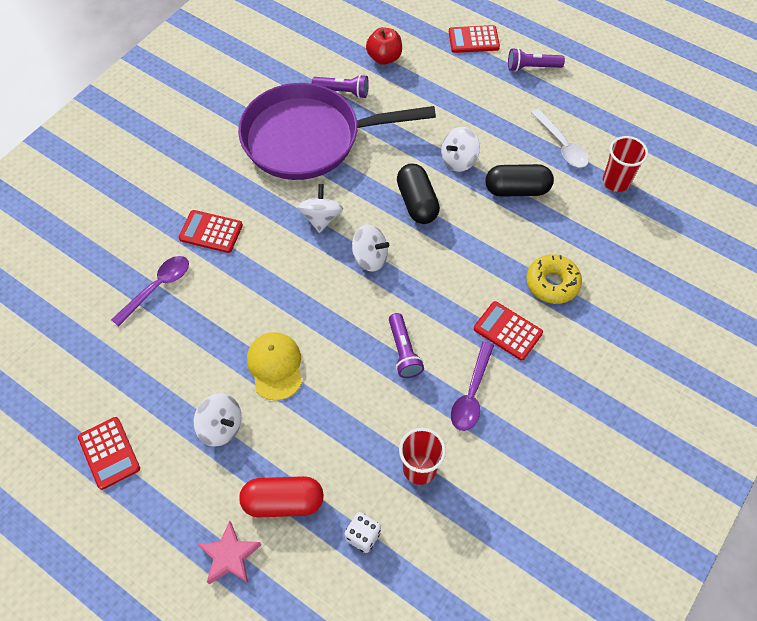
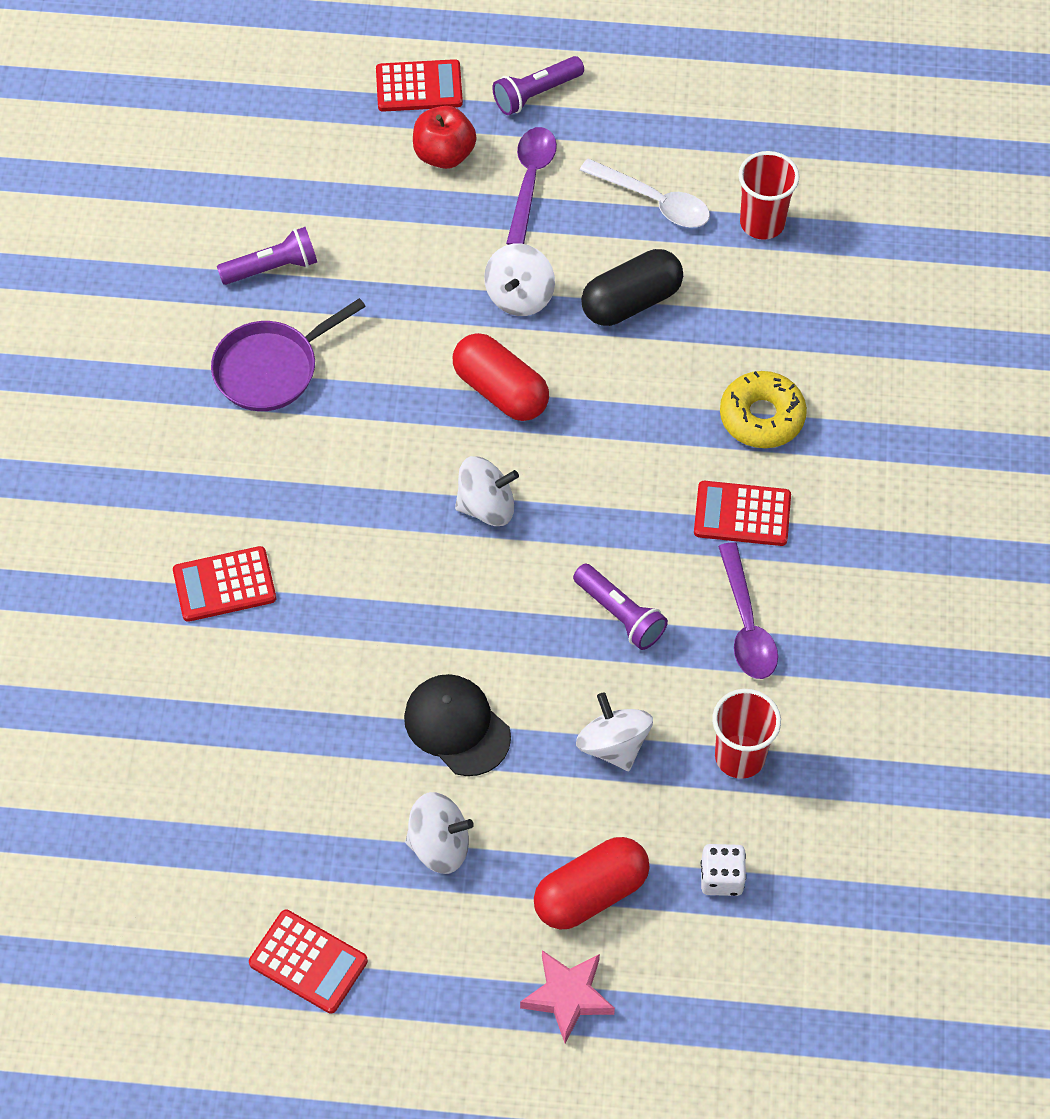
camera: 30 degrees left, 0 degrees up
(158, 287) = (205, 705): purple spoon -> purple spoon (530, 181)
(275, 366) = (457, 726): yellow cap -> black cap
(308, 138) = (271, 368): purple pan -> purple pan, size x0.51
(321, 218) = (376, 483): white spinning top -> white spinning top (613, 745)
(384, 58) = (299, 181): red apple -> red apple (444, 154)
(417, 202) = (500, 391): black capsule -> red capsule
(473, 40) = (419, 87): red calculator -> red calculator turned 150 degrees counterclockwise

